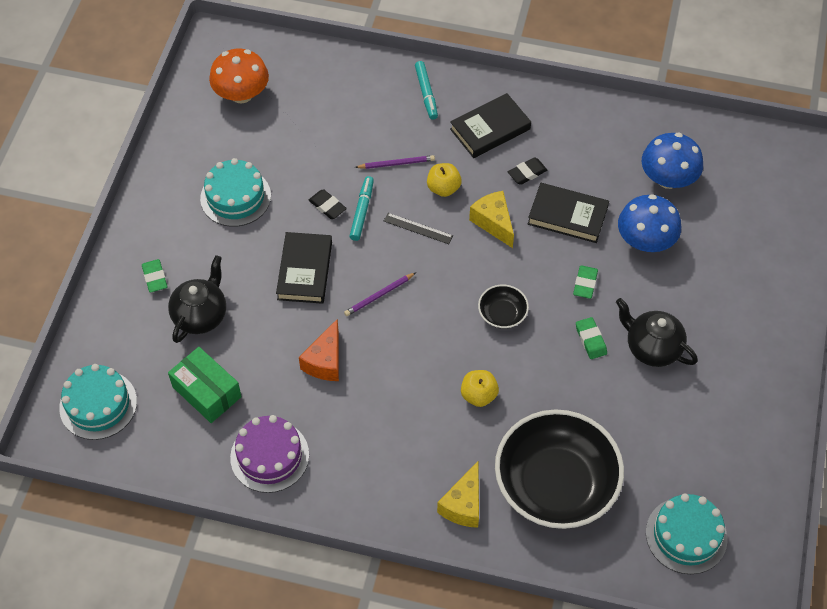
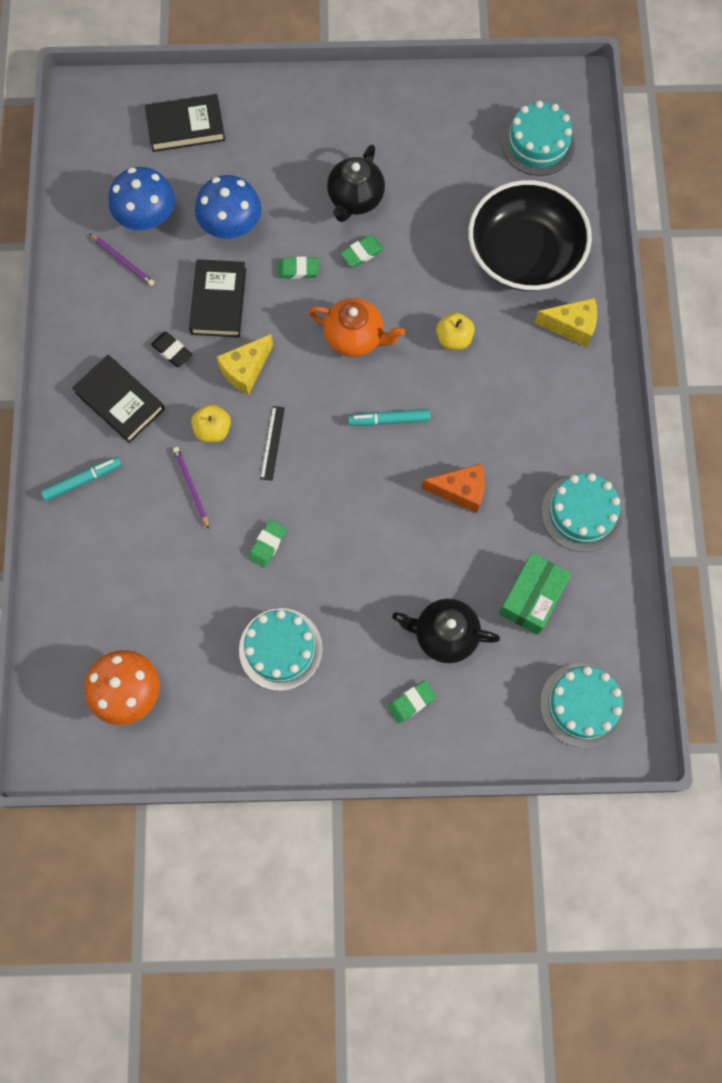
camera: 105 degrees left, 15 degrees up
(269, 456) = (581, 513): purple cake -> turquoise cake
(304, 270) = (357, 544): black book -> black book (186, 127)
(327, 206) = (267, 544): black eraser -> green eraser
(362, 211) = (265, 506): turquoise marker -> turquoise marker (389, 420)
(379, 296) = (367, 460): purple pencil -> purple pencil (123, 261)
(502, 314) = (355, 338): black bowl -> orange teapot

